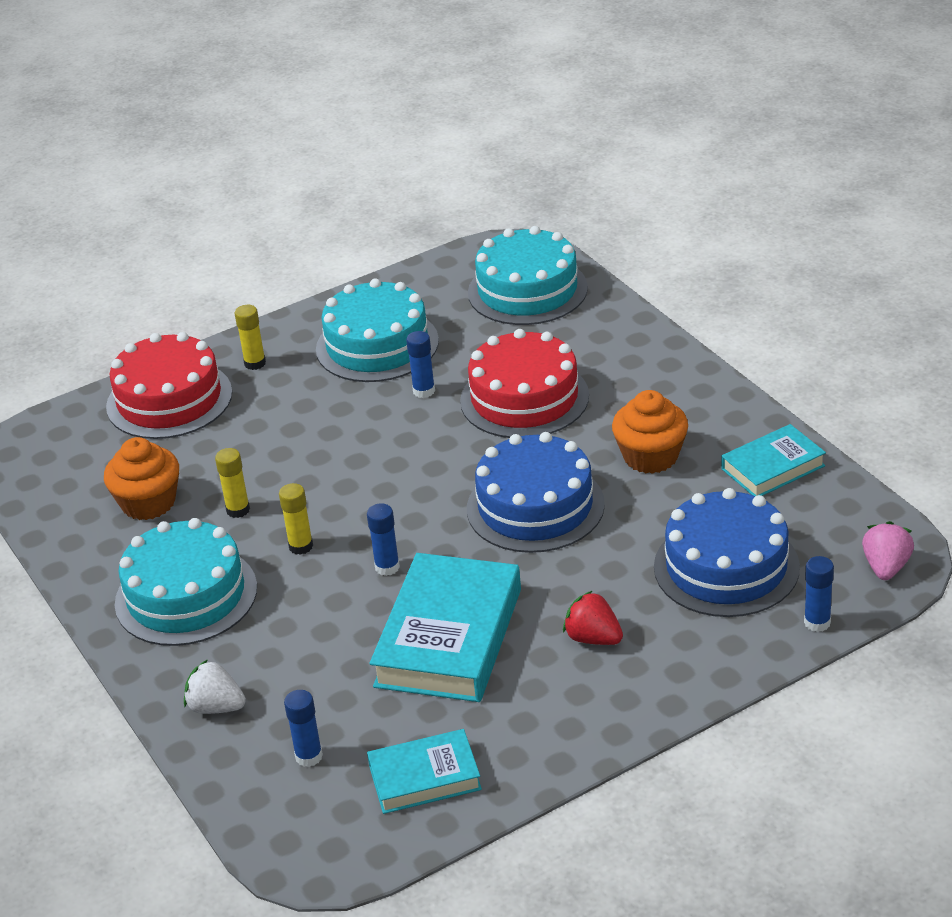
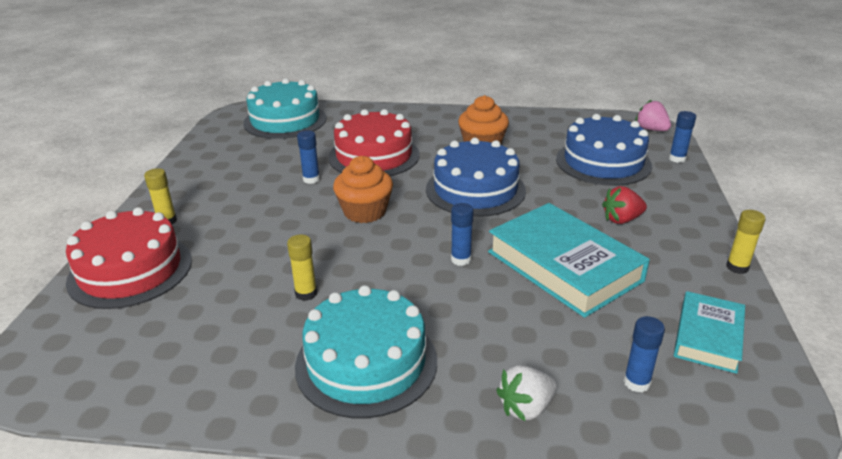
camera: 55 degrees left, 5 degrees down
(148, 503) = (226, 332): orange cupcake -> orange cupcake (365, 212)
(301, 546) = (388, 284): yellow glue stick -> yellow glue stick (737, 267)
(377, 345) = (239, 175): turquoise cake -> none
(773, 467) = (538, 123): turquoise book -> none

